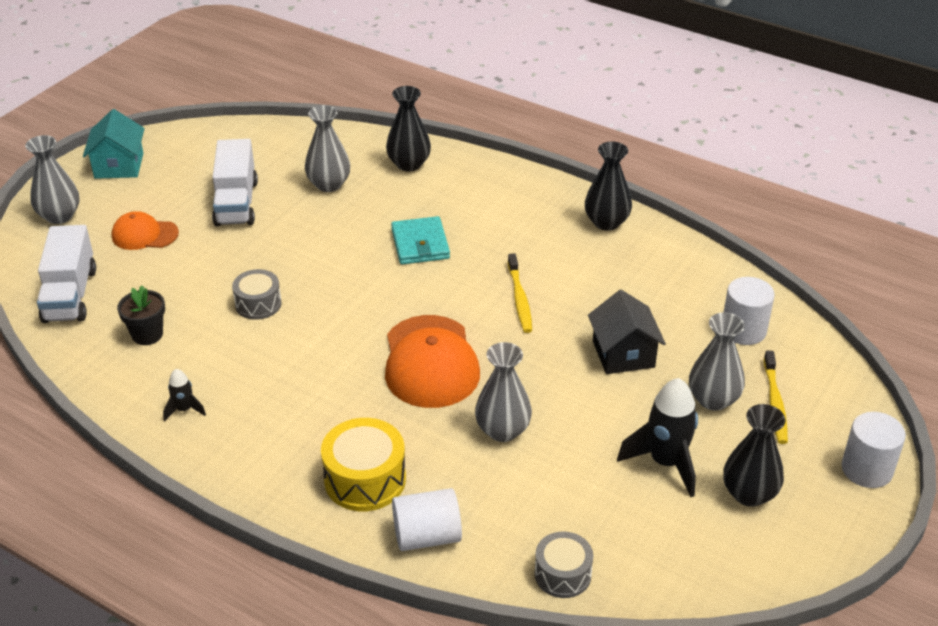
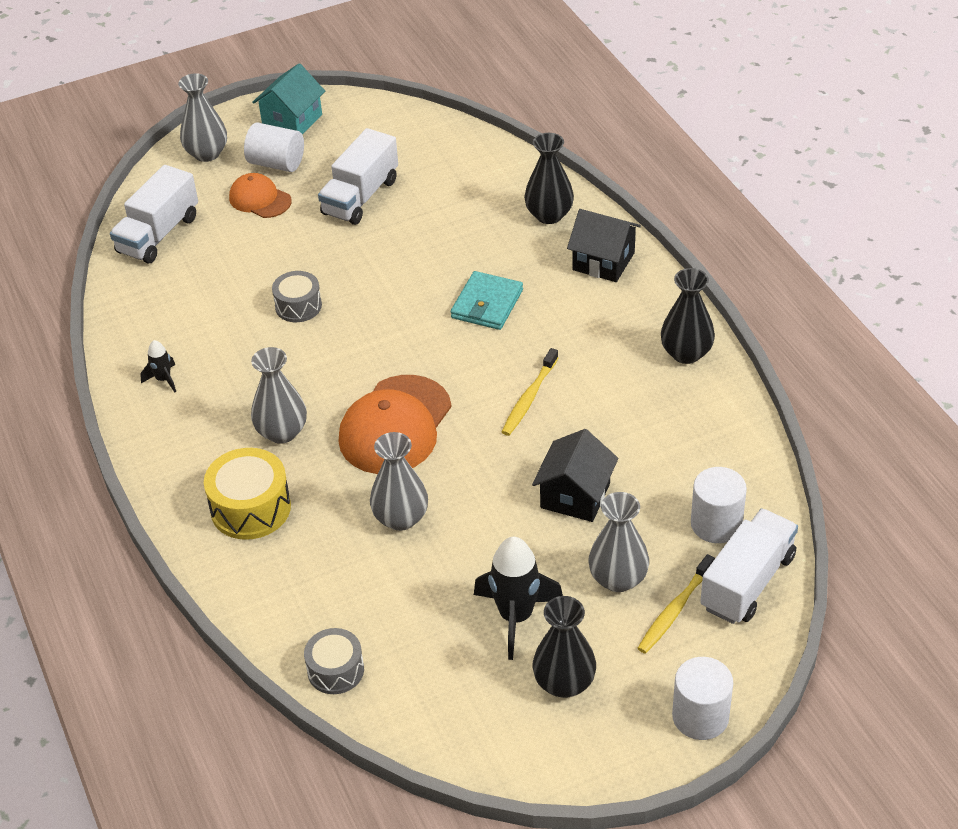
camera: 35 degrees right, 5 degrees up
(147, 335) = (188, 297): black flower pot -> none
(329, 184) = (457, 209): grey vase -> grey vase (282, 432)
(427, 536) = (257, 582): white cylinder -> white cylinder (276, 163)
(483, 182) = (603, 261): none -> black house
(804, 360) = (747, 582): none -> white truck

